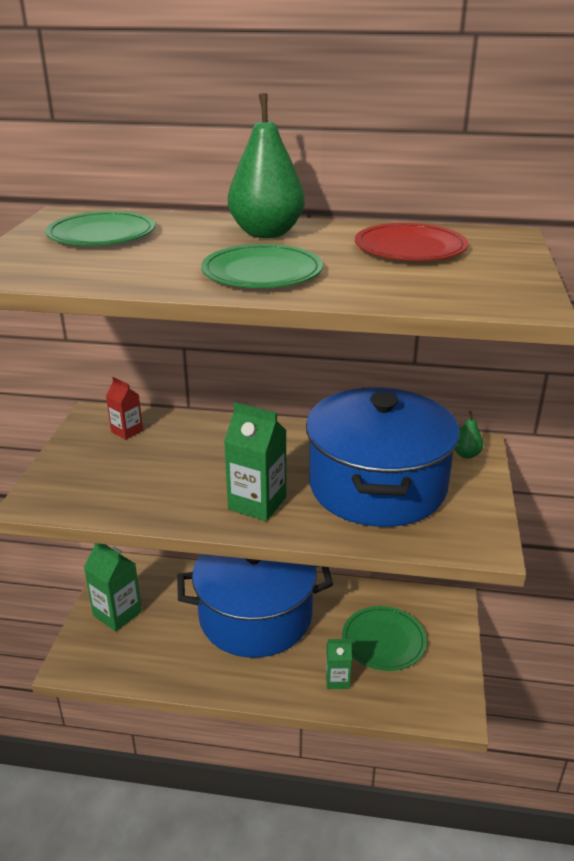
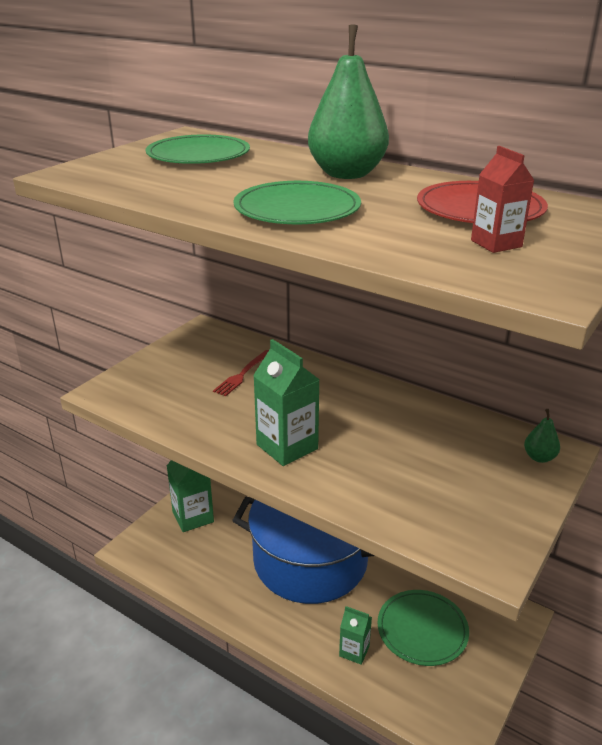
camera: 25 degrees right, 0 degrees up
(127, 431) = (221, 349): red carton -> red carton (496, 243)
(166, 449) = (243, 374): none -> red fork
(377, 486) = (417, 463): blue pot -> none

